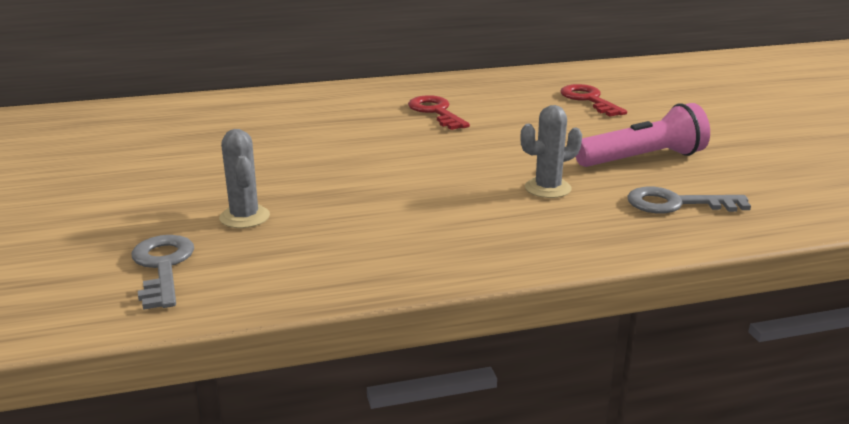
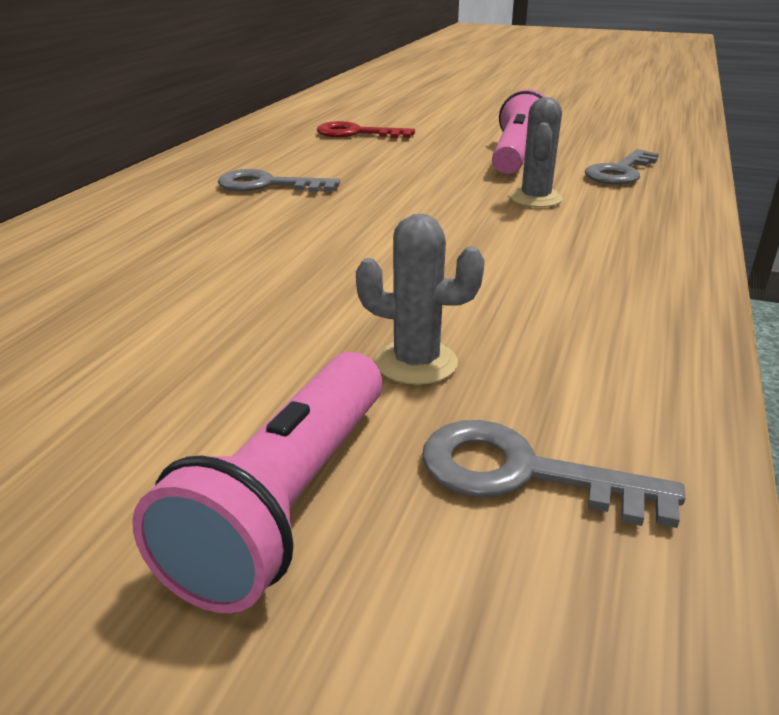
camera: 55 degrees left, 5 degrees up
(104, 225) = (287, 501): none -> pink flashlight
(436, 112) = (268, 185): red key -> grey key

